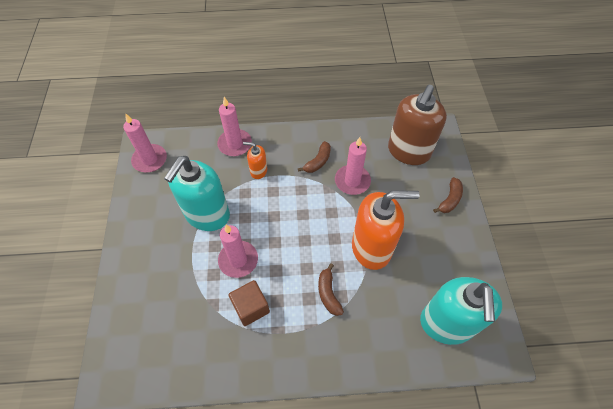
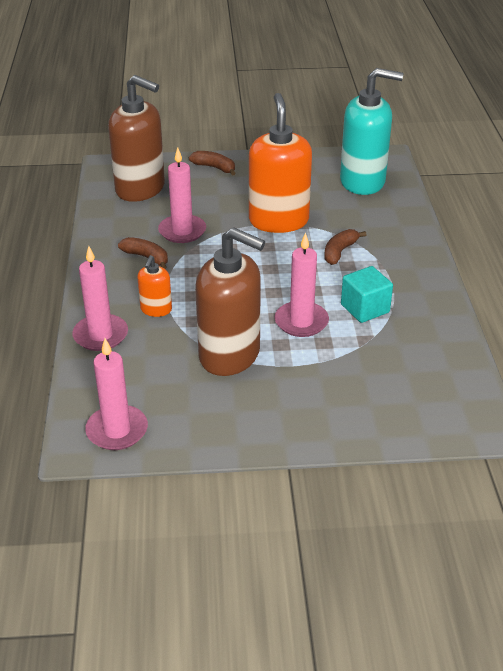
camera: 90 degrees left, 20 degrees down
(207, 215) = (230, 355): turquoise soap dispenser -> brown soap dispenser
(251, 307) = (365, 308): brown cube -> turquoise cube
(328, 293) = (339, 252): brown banana -> brown banana turned 135 degrees clockwise

